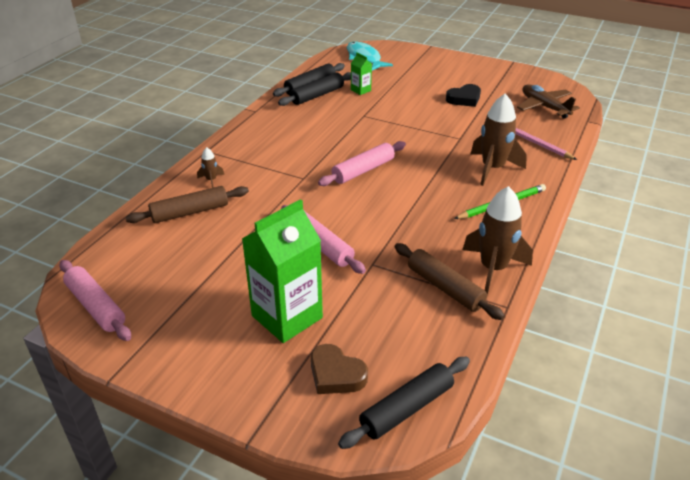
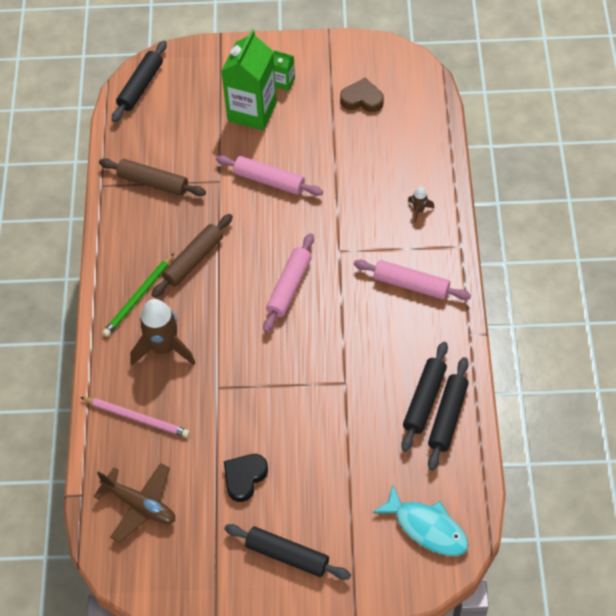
camera: 155 degrees right, 20 degrees up
(96, 306) = (386, 64): pink rolling pin -> pink rolling pin (411, 285)
(190, 212) = (402, 167): brown rolling pin -> brown rolling pin (193, 260)
(336, 374) = (194, 88): brown heart -> brown heart (362, 99)
(360, 90) = (380, 437): green carton -> green carton (284, 82)
(455, 69) = (287, 555): none -> black rolling pin
(493, 269) = (123, 217): brown rocket -> none

